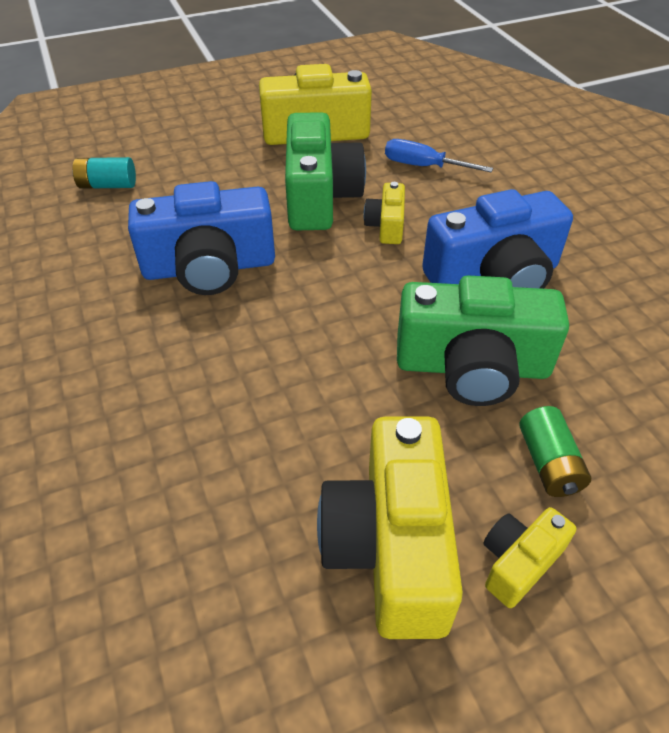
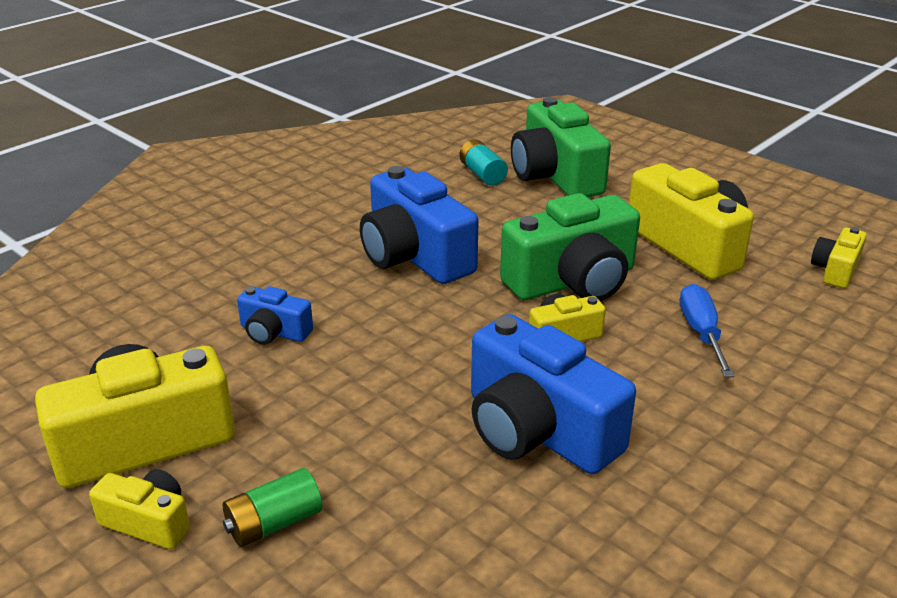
camera: 65 degrees right, 15 degrees down
(266, 398) = (274, 332): none -> blue camera
(389, 91) = (835, 270): none -> yellow camera
(472, 367) = (381, 443): green camera -> green camera (555, 176)

